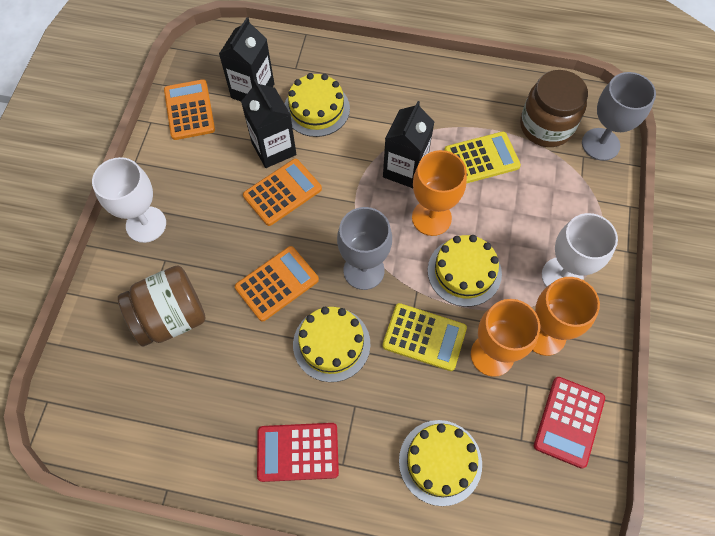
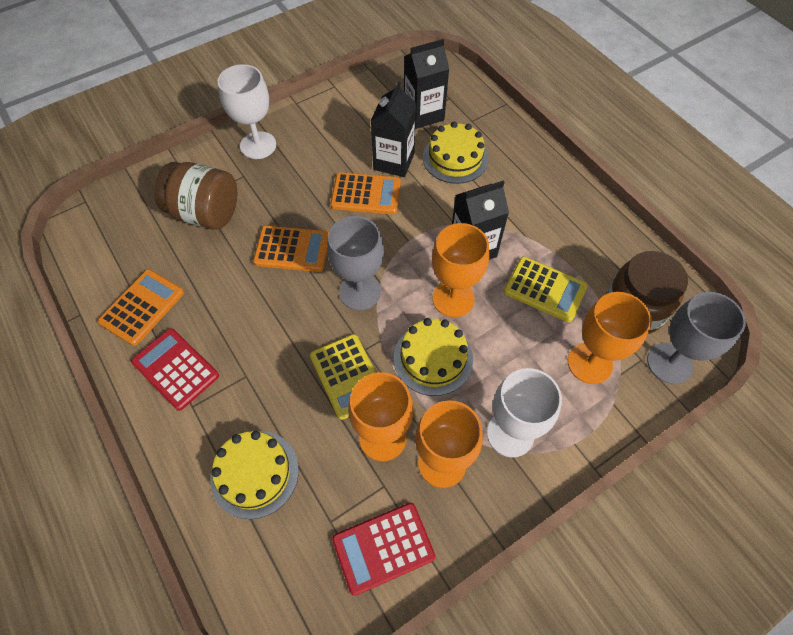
camera: 45 degrees right, 5 degrees down
(189, 110) = (367, 96): orange calculator -> orange calculator (142, 307)
(331, 344) = (280, 320): yellow cake -> none
(558, 186) = (589, 363): none -> orange goblet

